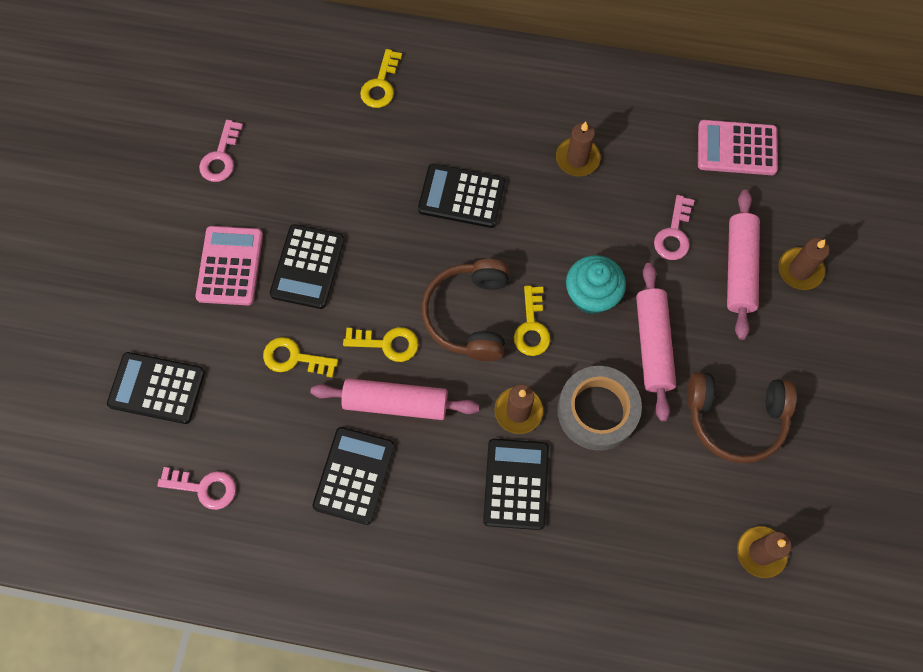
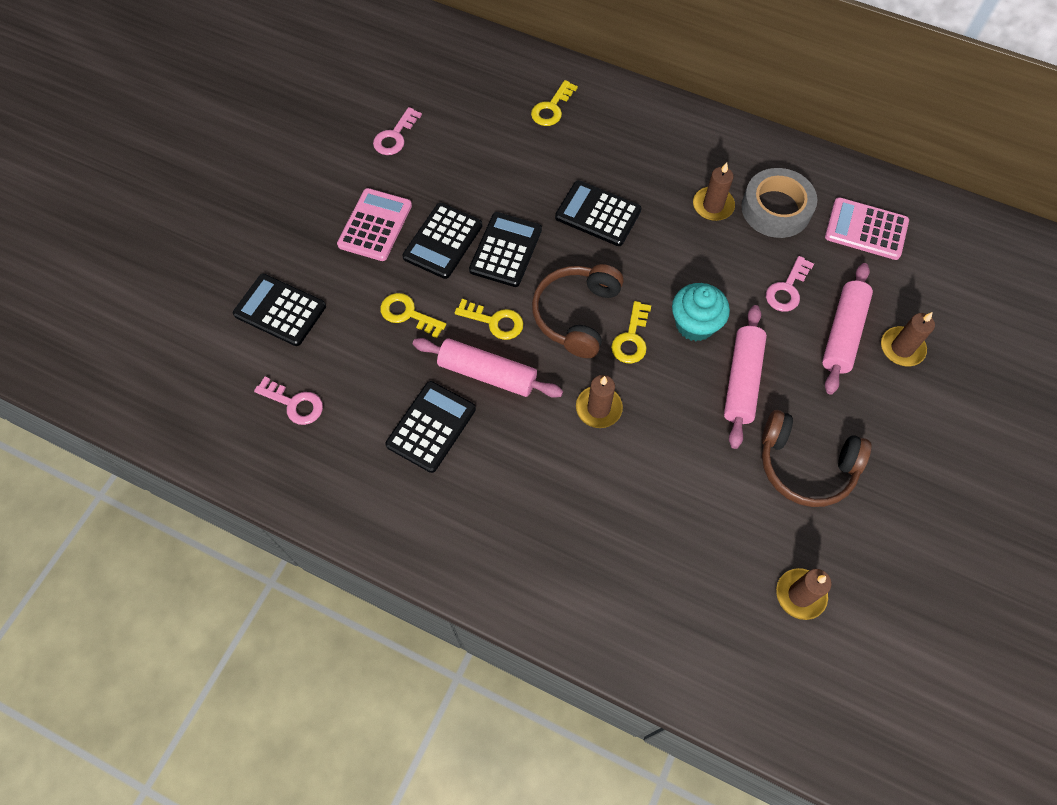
camera: 15 degrees right, 5 degrees down
(516, 484) = (578, 471): black calculator -> black calculator (505, 250)
(597, 411) = (673, 426): grey tape -> grey tape (776, 209)

